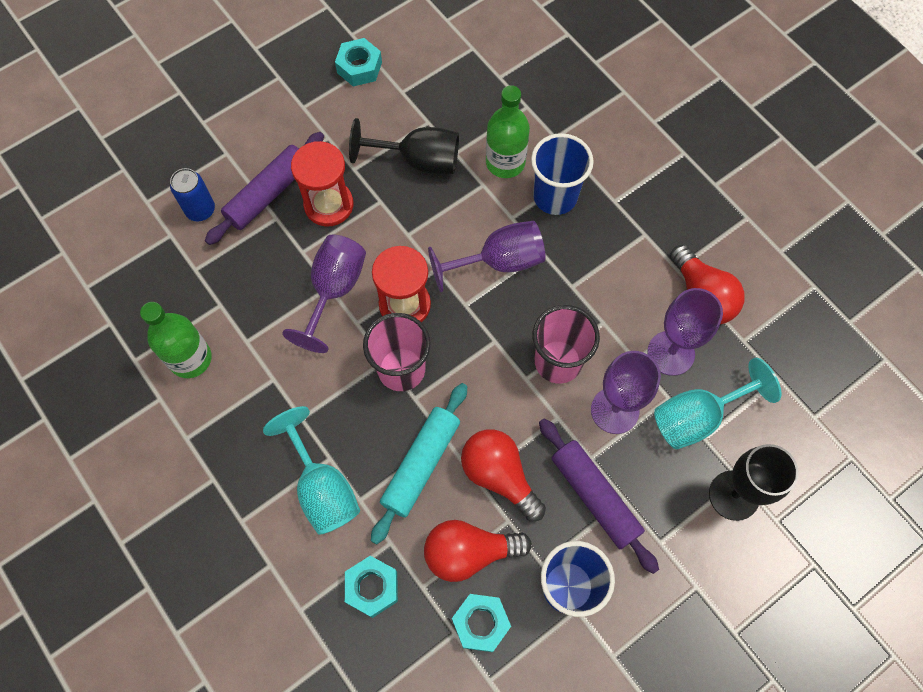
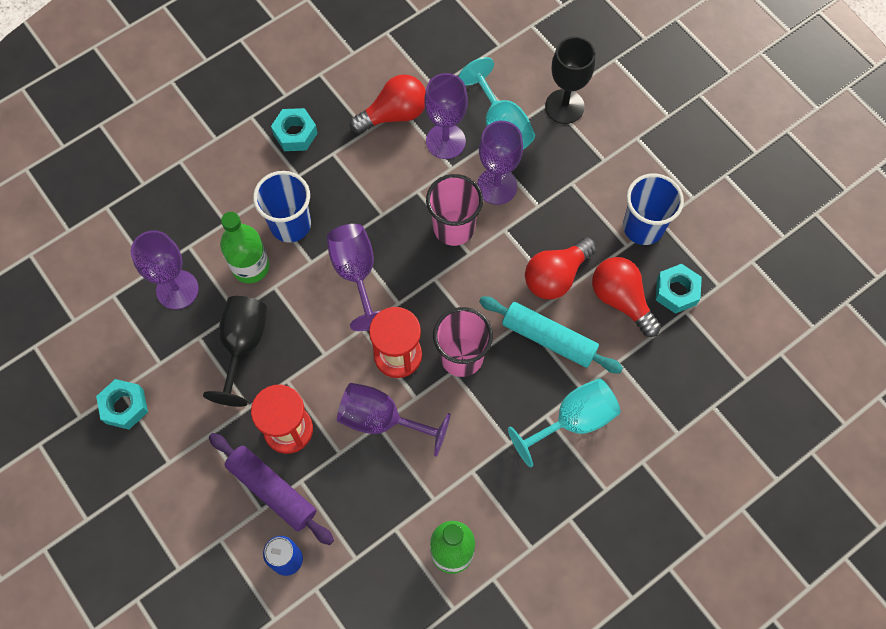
camera: 90 degrees left, 0 degrees up
(372, 587) = (655, 376): turquoise nut -> turquoise nut (295, 134)
(469, 552) = (621, 300): red light bulb -> red light bulb turned 150 degrees clockwise
(479, 100) = (177, 289): none -> purple goblet
(594, 497) = (570, 205): purple rolling pin -> none

